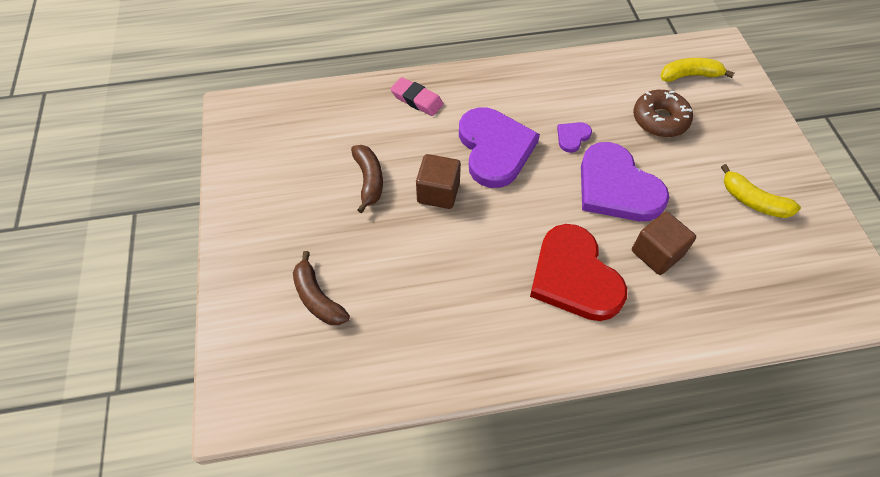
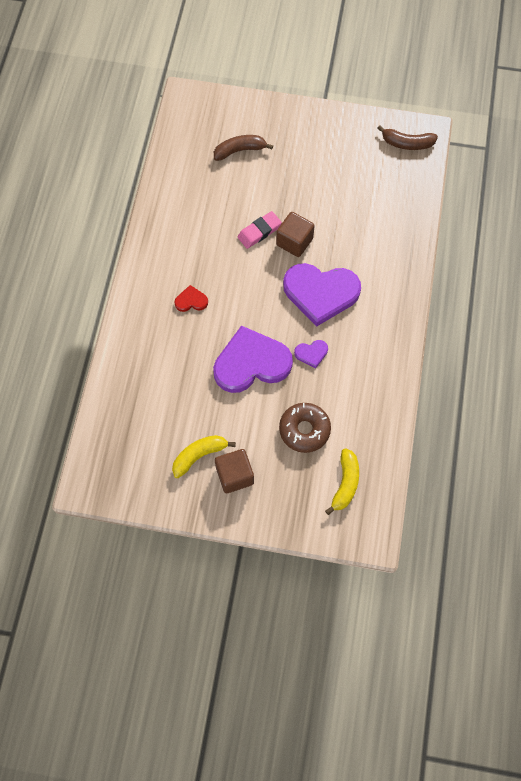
camera: 110 degrees right, 10 degrees up
(369, 180) = (322, 202): brown banana -> brown banana (407, 143)
(417, 100) = (392, 256): pink eraser -> pink eraser (259, 232)
(572, 137) = (311, 353): purple heart -> purple heart turned 105 degrees clockwise
(574, 276) = (191, 301): red heart -> red heart, size x0.43
(657, 253) = (186, 362): brown cube -> brown cube (234, 475)

